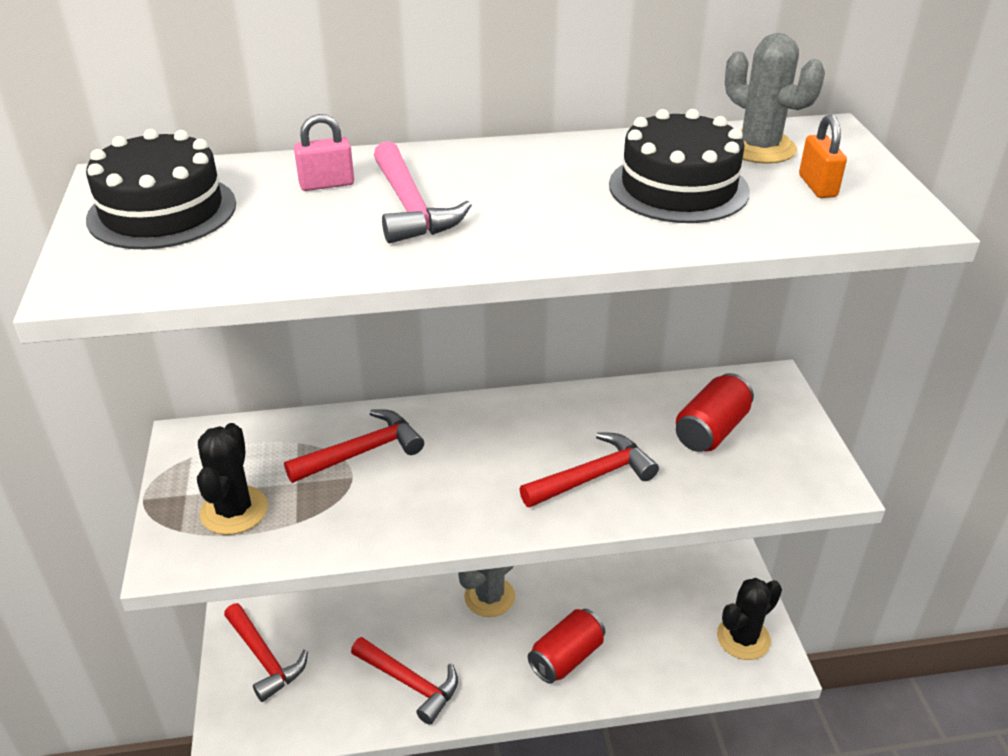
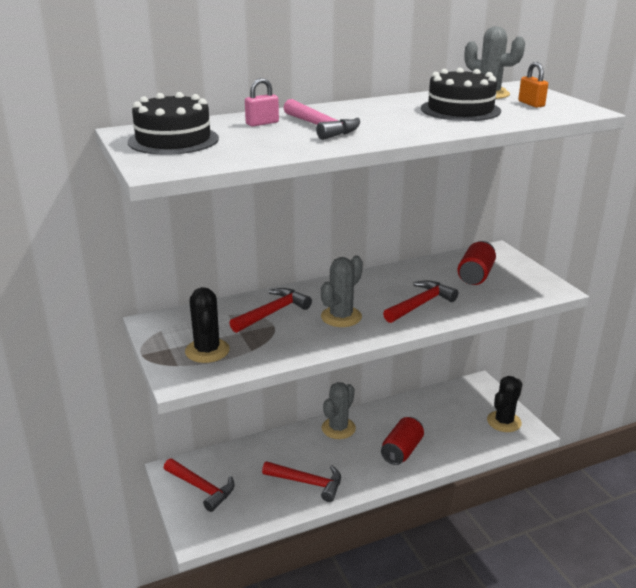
camera: 15 degrees left, 10 degrees down
(458, 480) = (341, 317): none -> grey cactus

